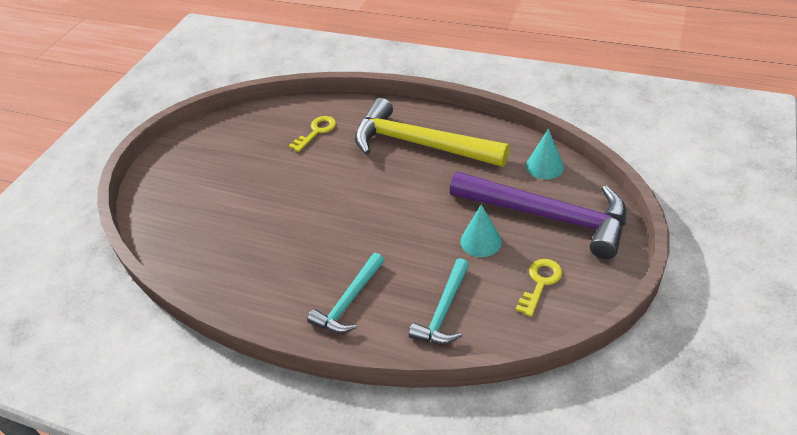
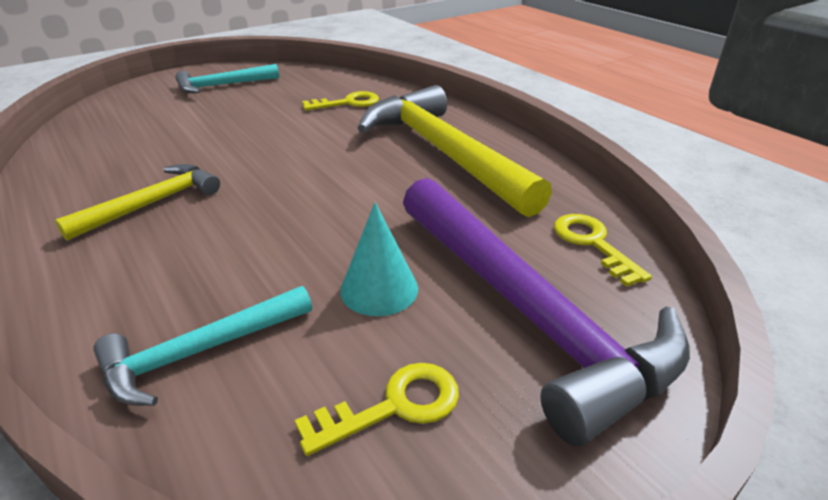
camera: 30 degrees right, 10 degrees down
(307, 263) = (152, 203): none -> yellow hammer
(349, 301) = (120, 266): turquoise hammer -> turquoise hammer (222, 85)
(544, 166) = (593, 244): turquoise cone -> yellow key

